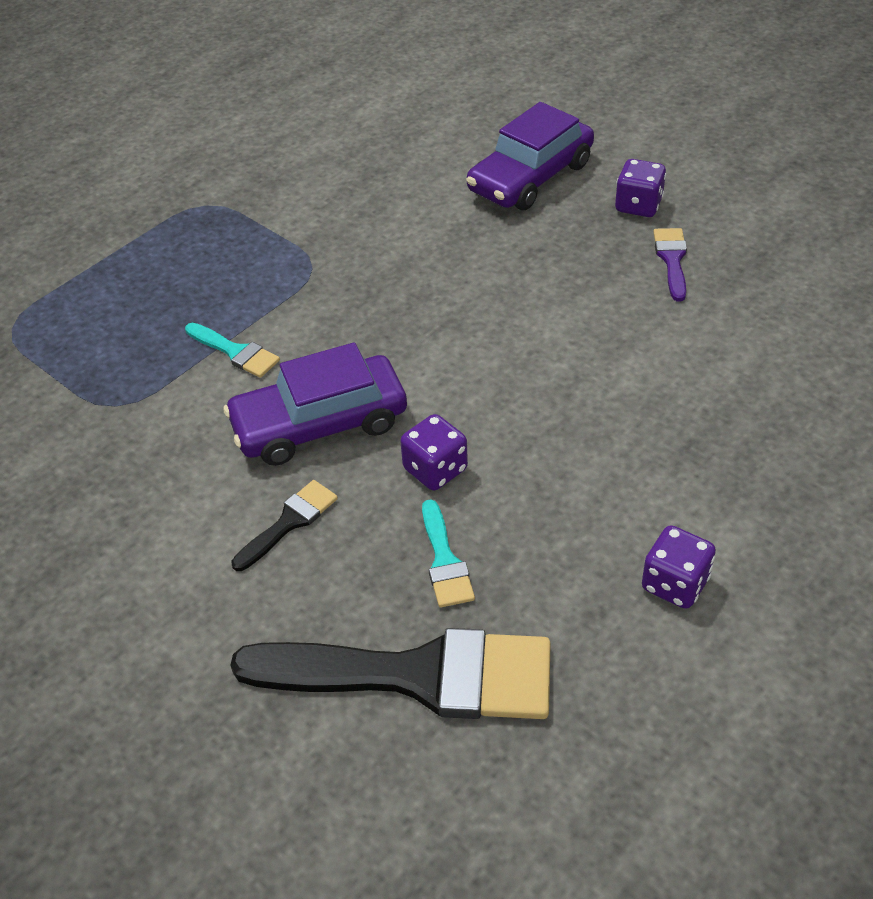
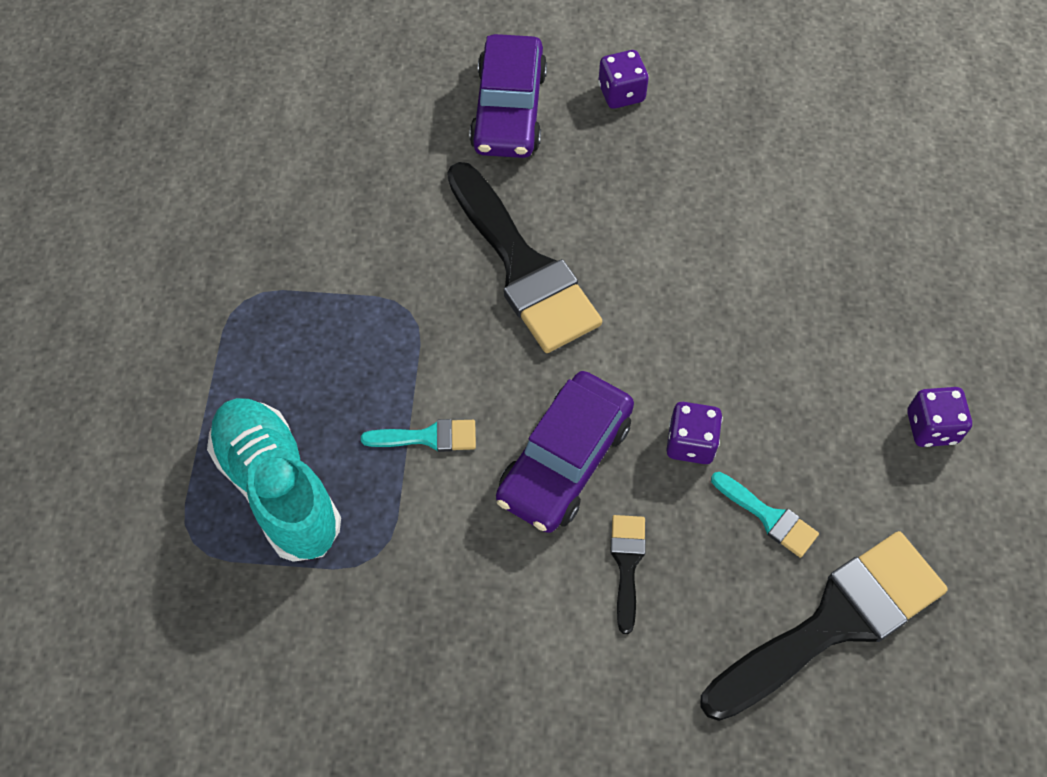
camera: 40 degrees left, 15 degrees up
(100, 326) = (278, 488): none -> turquoise shoe
(429, 281) = (523, 267): none -> black brush
(672, 260) = (692, 135): purple brush -> none

